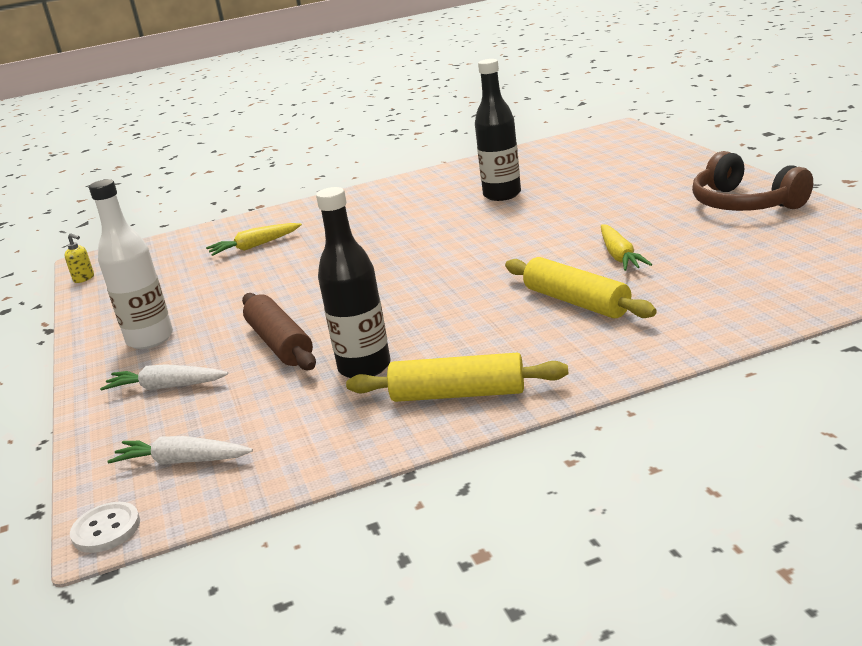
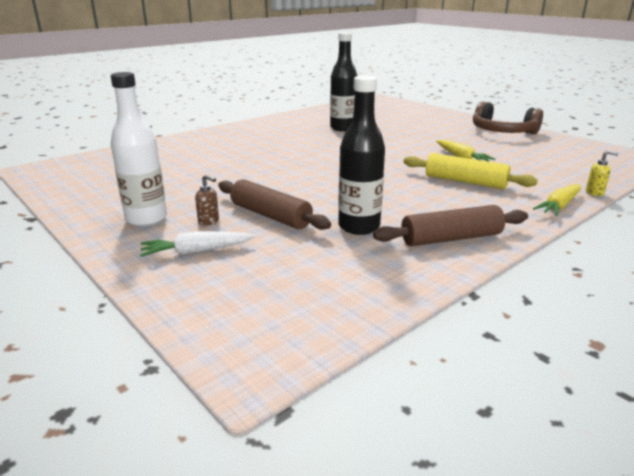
camera: 25 degrees left, 0 degrees up
(84, 278) = (39, 181): yellow soap dispenser -> yellow soap dispenser (594, 193)
(106, 529) = (249, 371): white button -> none
(182, 461) = (270, 305): white carrot -> none
(209, 347) = (209, 221): none -> brown soap dispenser
(255, 246) = (182, 157): yellow carrot -> yellow carrot (559, 206)
(458, 394) = (451, 238): yellow rolling pin -> brown rolling pin

